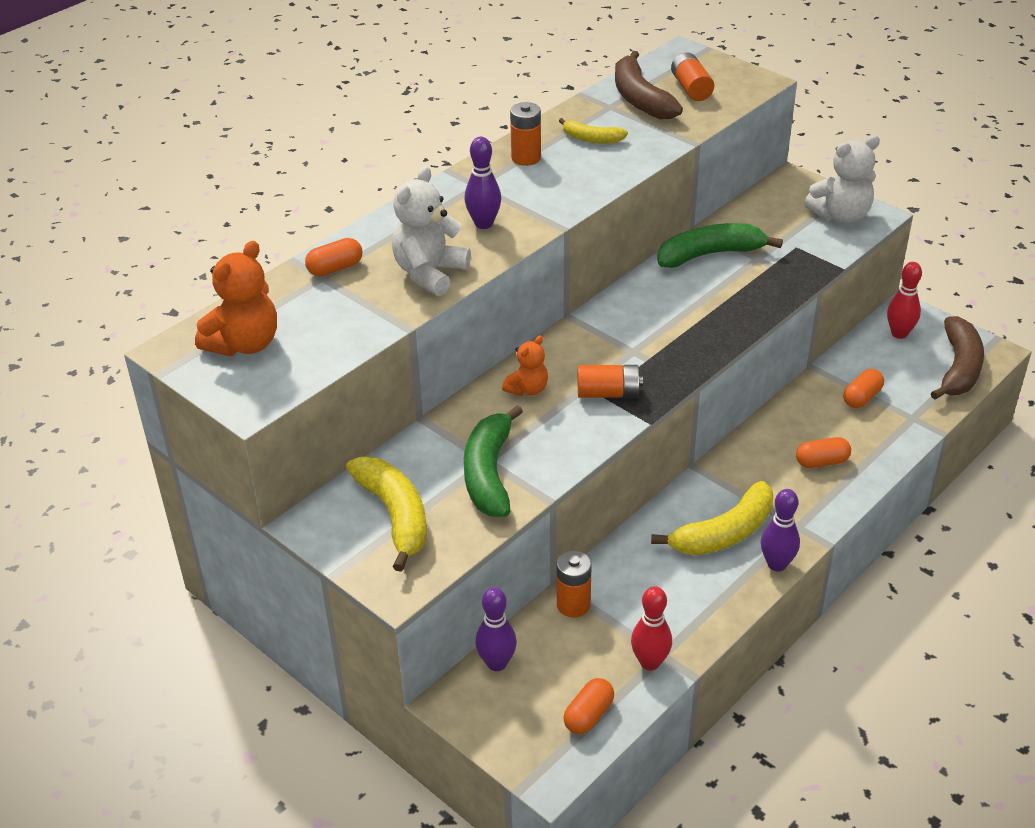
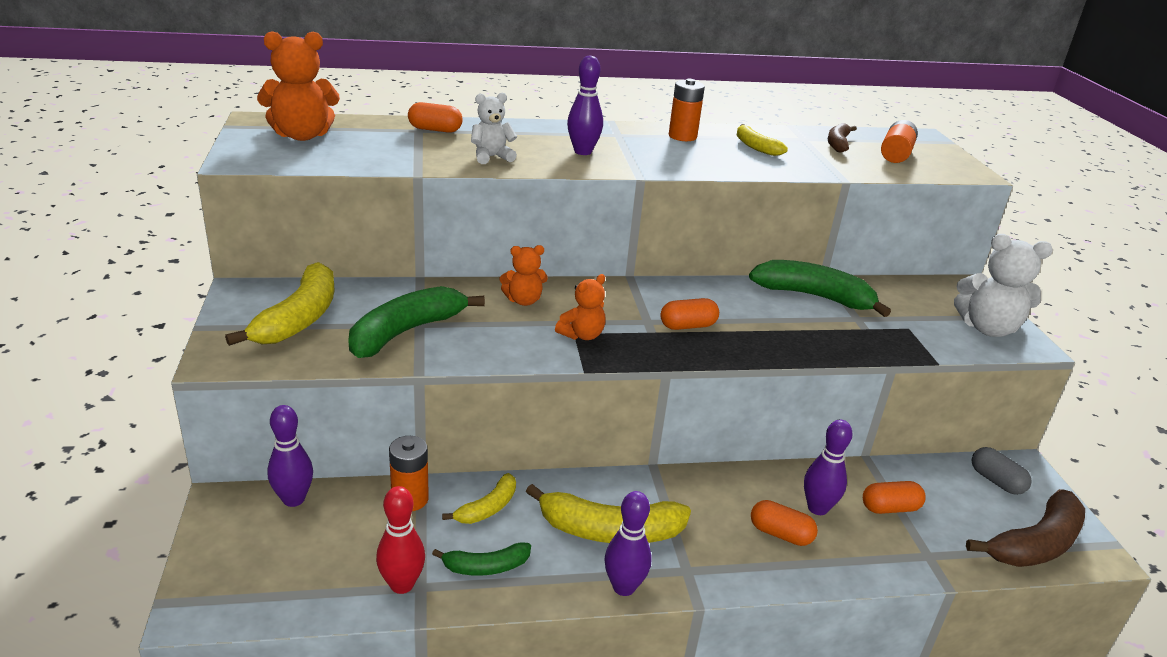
camera: 35 degrees right, 10 degrees down
(429, 273) = (491, 157): white teddy bear -> white teddy bear, size x0.60
(588, 715) = (294, 587): orange capsule -> orange capsule (688, 326)
(608, 393) = (582, 335): orange battery -> orange teddy bear
(631, 573) = (488, 508): none -> yellow banana
(640, 99) = (838, 144): brown banana -> brown banana, size x0.56
(683, 613) = (486, 567): none -> green banana
(823, 427) = (817, 508): none -> purple bowling pin
(899, 333) = (996, 481): red bowling pin -> grey capsule

